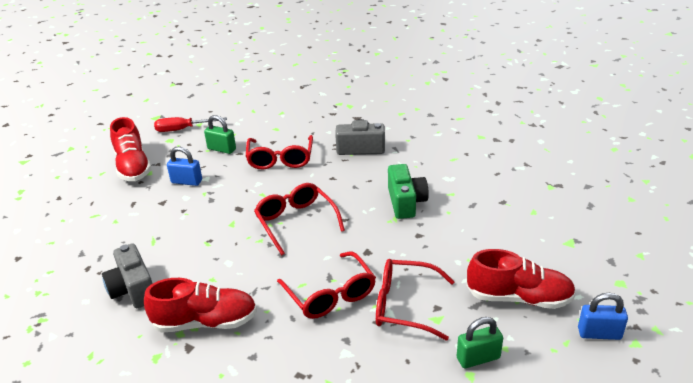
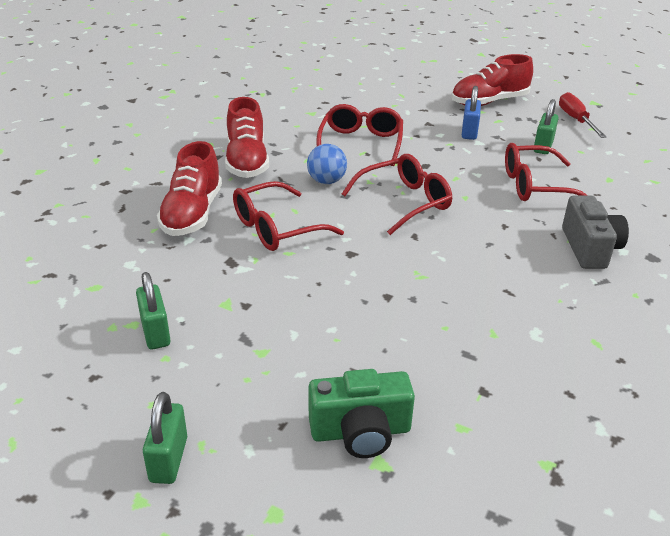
camera: 85 degrees right, 0 degrees up
(133, 289) = (295, 124): grey camera -> none
(255, 265) = (326, 181): none -> blue ball
(405, 305) = (252, 280): red glasses -> red glasses (361, 143)
(406, 202) = (461, 287): green camera -> green camera (360, 432)
(519, 297) = (254, 382): red shoe -> red shoe (192, 214)
(599, 333) = (169, 459): blue padlock -> green padlock

